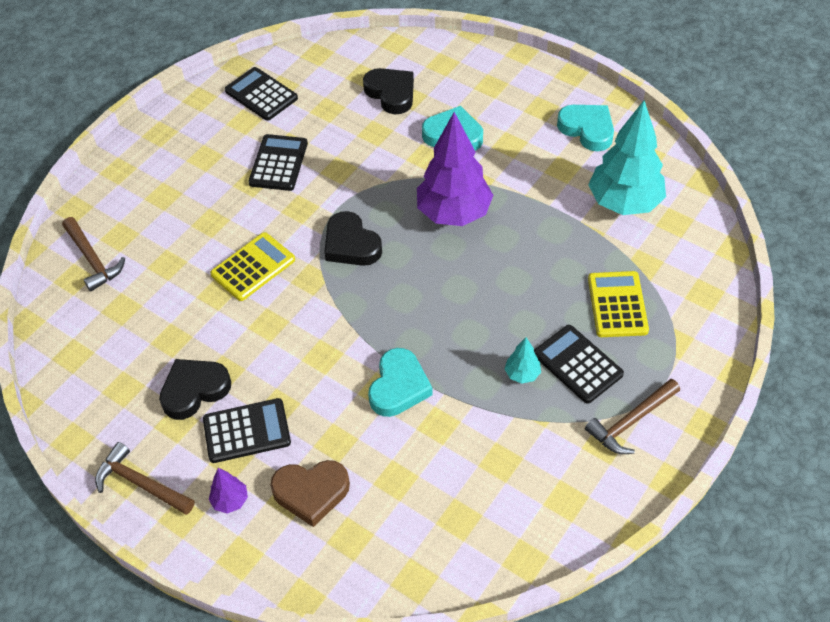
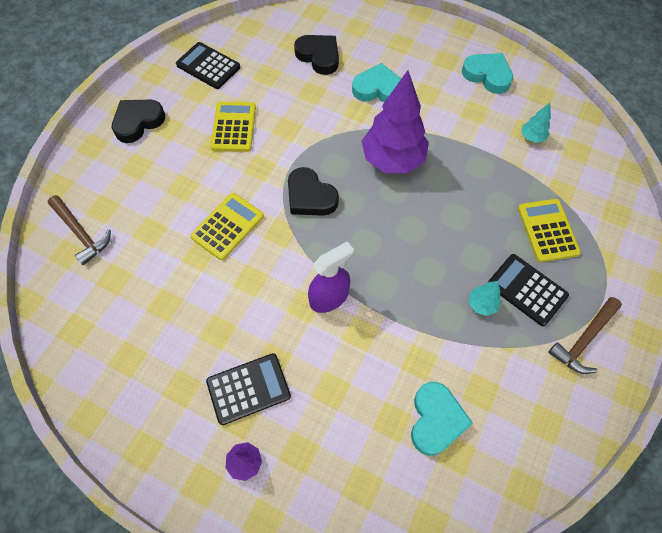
camera: 10 degrees left, 10 degrees up
(141, 484) = (158, 455): brown hammer -> none
(194, 390) = (194, 353): black heart -> black heart (138, 122)
(278, 163) = (233, 127): black calculator -> yellow calculator
(311, 492) = (318, 444): brown heart -> none
(352, 350) = (329, 297): none -> purple spray bottle
(399, 387) = (377, 328): turquoise heart -> turquoise heart (436, 420)
(624, 203) = (532, 137): turquoise tree -> turquoise tree, size x0.43

